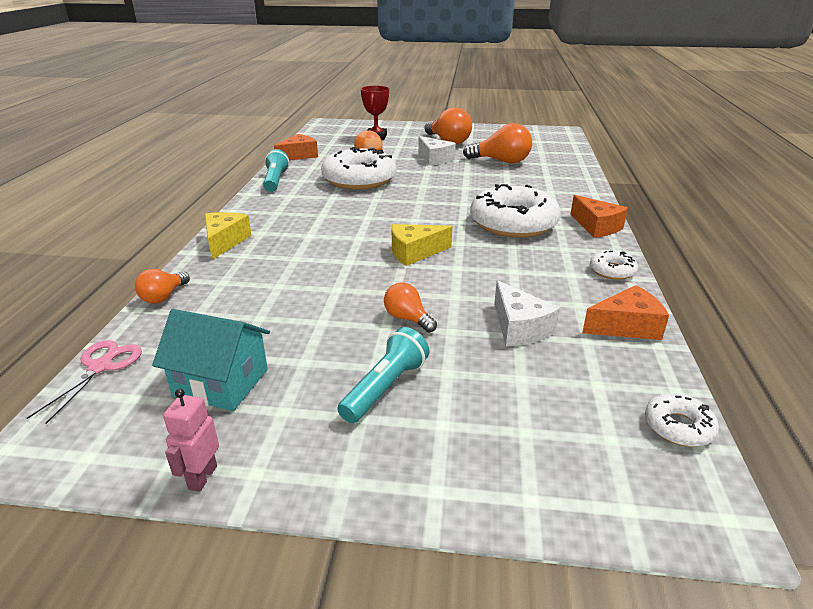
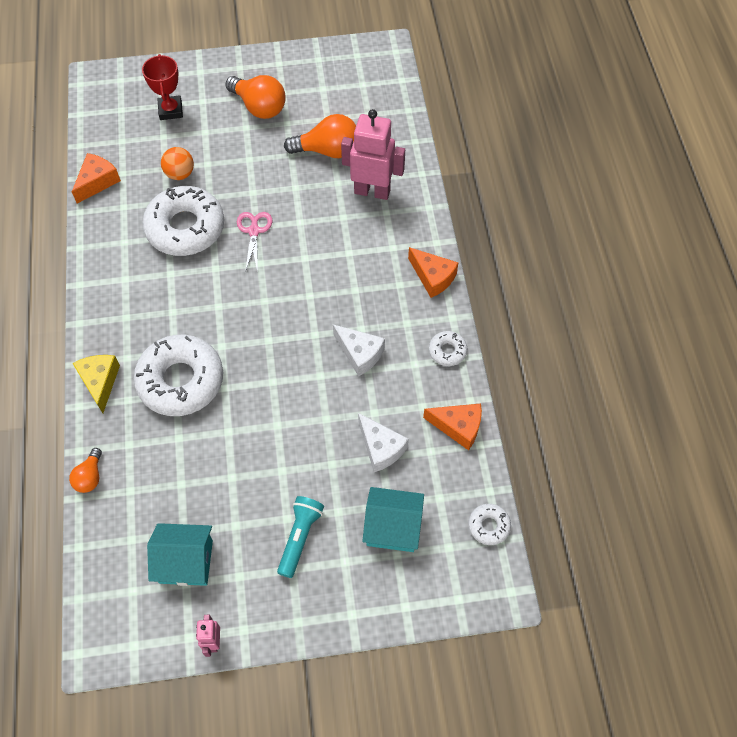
camera: 15 degrees left, 30 degrees up
(101, 366) = (91, 568): pink scissors -> pink scissors (254, 231)
(276, 181) = (96, 250): turquoise flashlight -> none
(407, 319) = (296, 457): orange light bulb -> none
(414, 253) = (278, 360): yellow cheese -> none
(434, 159) = (254, 159): white cheese -> white cheese (360, 354)
(513, 223) = (357, 287): white donut -> white donut (181, 381)
(523, 401) = (392, 527): none -> turquoise house
(538, 181) = (372, 191): none -> pink robot
(626, 326) = (458, 427): orange cheese -> orange cheese turned 45 degrees clockwise

